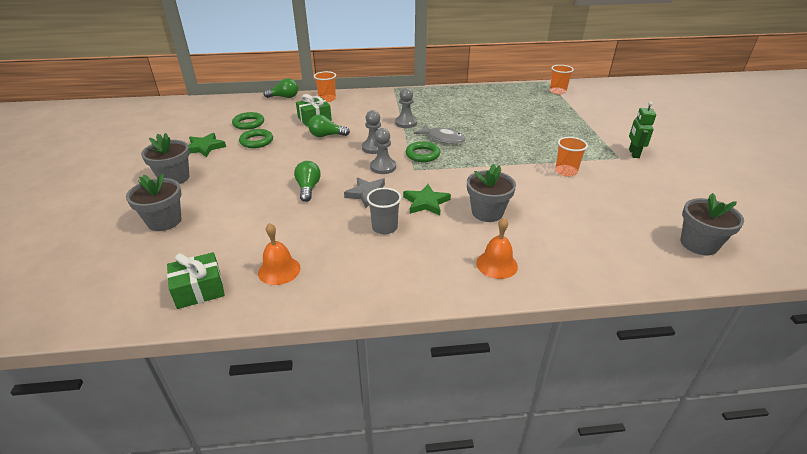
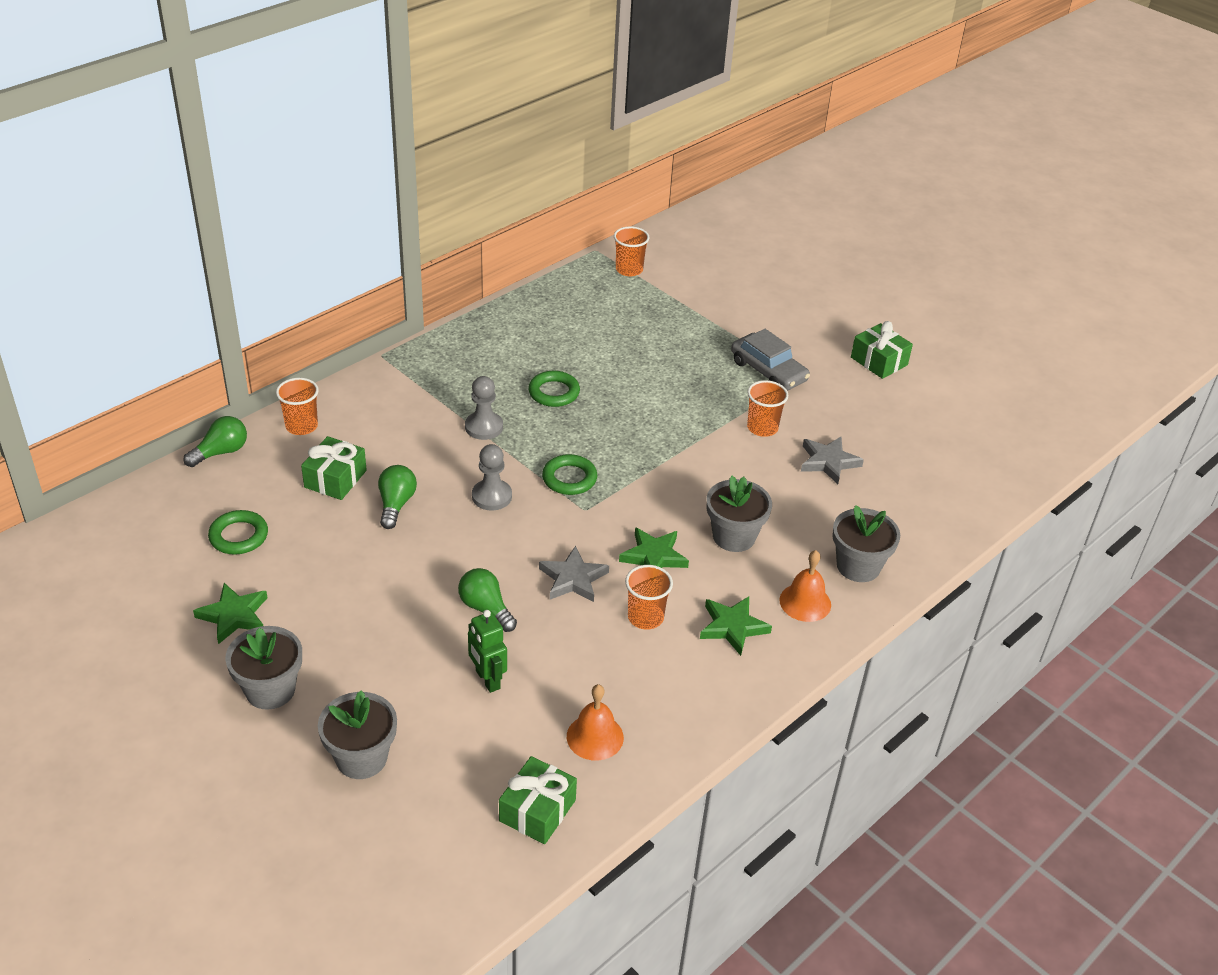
camera: 40 degrees left, 5 degrees up
(256, 141) = (302, 565): green ring -> green ring (554, 392)
(326, 135) = (396, 504): green light bulb -> green light bulb turned 135 degrees clockwise
(383, 167) = (542, 525): grey pawn -> none
(384, 227) = (645, 617): grey cup -> orange cup
(431, 255) = (733, 627): none -> green star
(443, 138) = (566, 436): grey fish -> none
(595, 201) = (828, 462): none -> grey star
(598, 149) = (768, 371): none -> grey car
(633, 153) = (810, 361): green robot -> green robot (487, 679)
(686, 167) = (879, 361): none -> green gift
(698, 244) = (959, 475): grey flower pot -> grey flower pot (858, 566)

